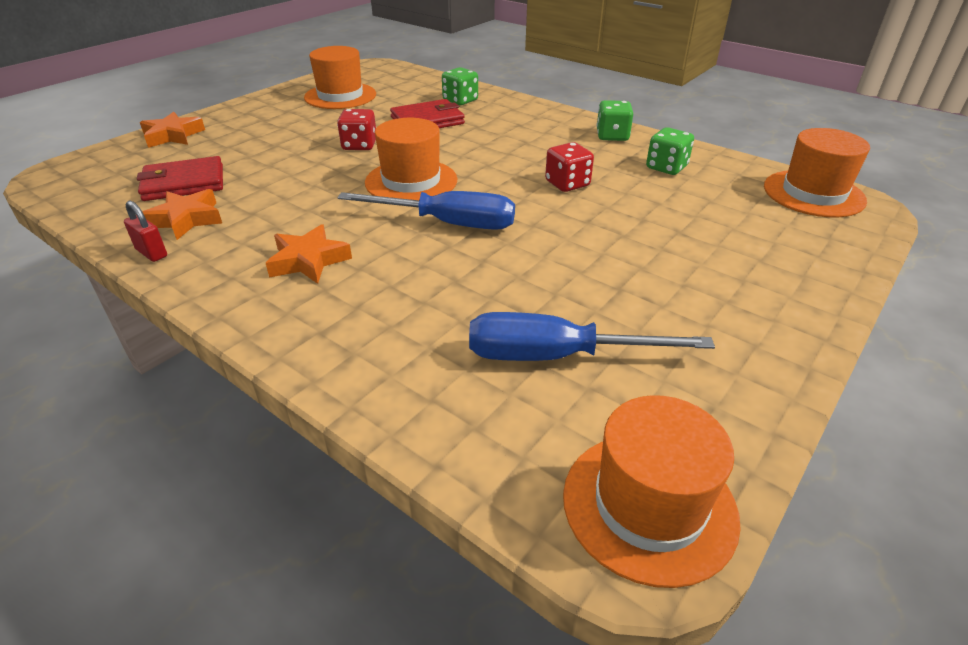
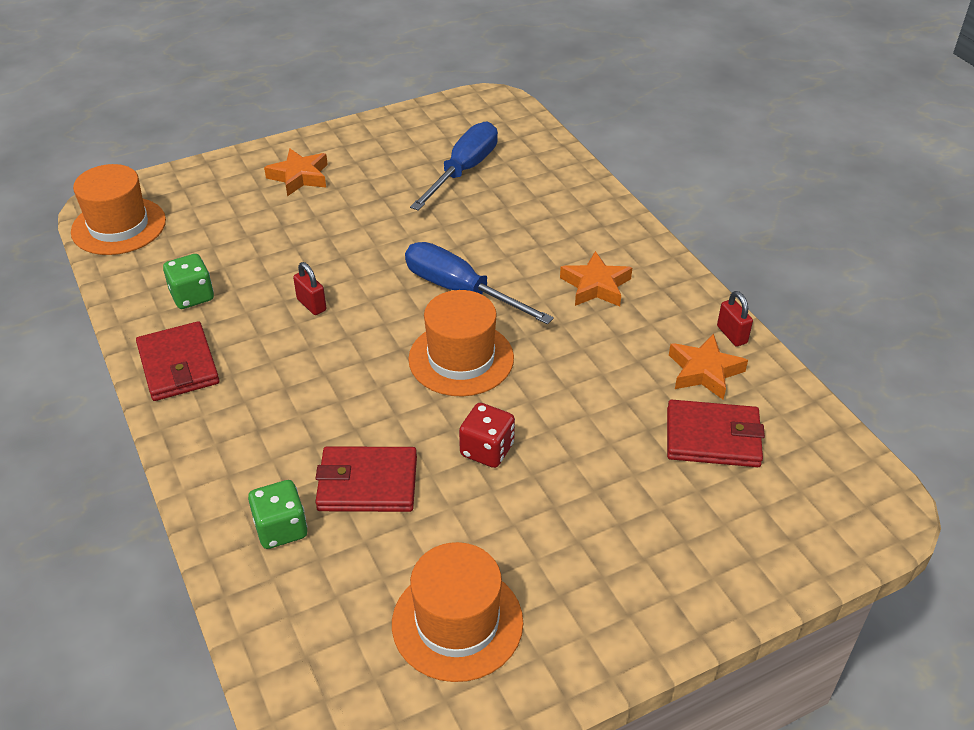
camera: 155 degrees left, 5 degrees up
(173, 136) = (741, 570): orange star -> orange star (299, 177)
(557, 356) = (463, 171): blue screwdriver -> blue screwdriver turned 90 degrees counterclockwise
(567, 184) = (311, 305): red dice -> red padlock
(612, 136) = (178, 365): green dice -> red wallet
(649, 505) = (477, 109): orange hat -> none

